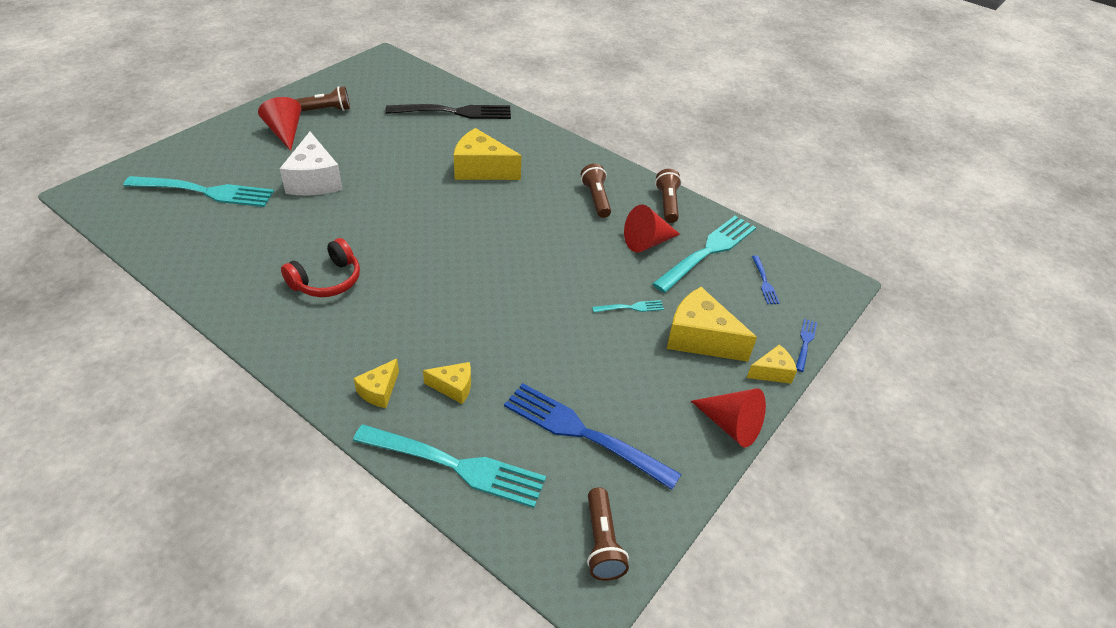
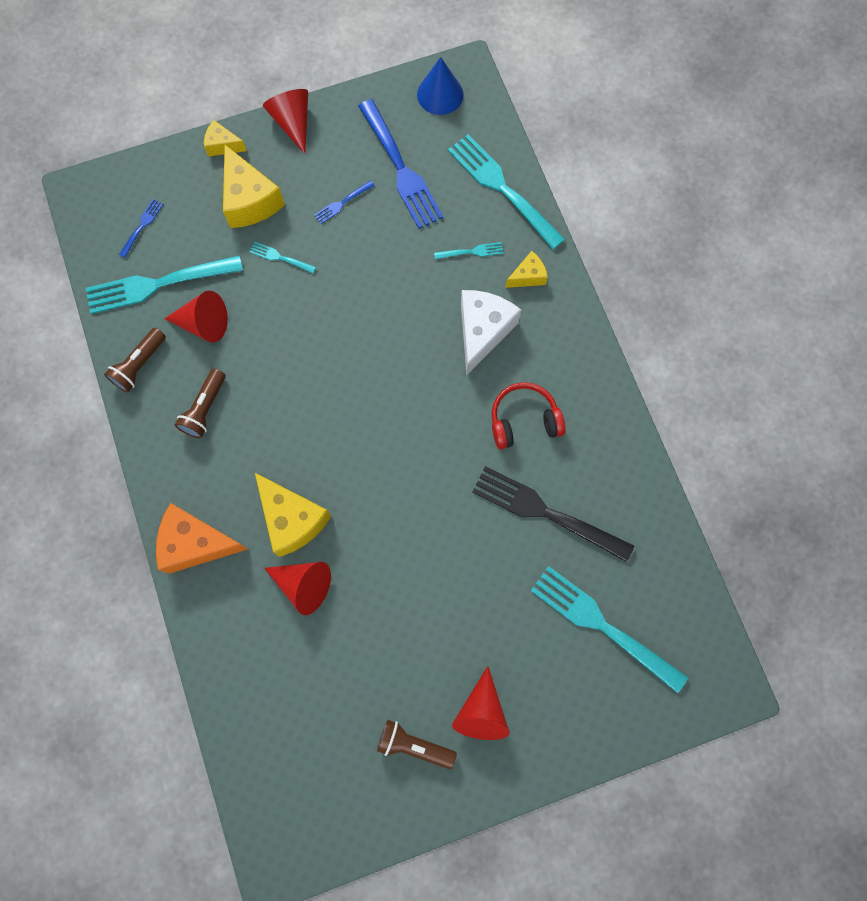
camera: 145 degrees left, 30 degrees up
(314, 180) = (481, 590): white cheese -> white cheese (482, 331)
(448, 146) = (303, 585): none -> red cone
(453, 112) = (257, 658): black fork -> black fork (547, 513)
(453, 387) = (471, 252): yellow cheese -> turquoise fork
(537, 141) = (196, 543): none -> orange cheese
(602, 542) = (440, 94): brown flashlight -> blue cone
(805, 343) = (171, 155): blue fork -> blue fork (342, 203)

